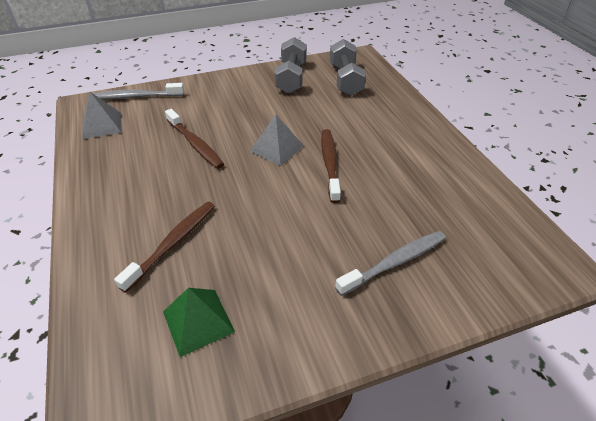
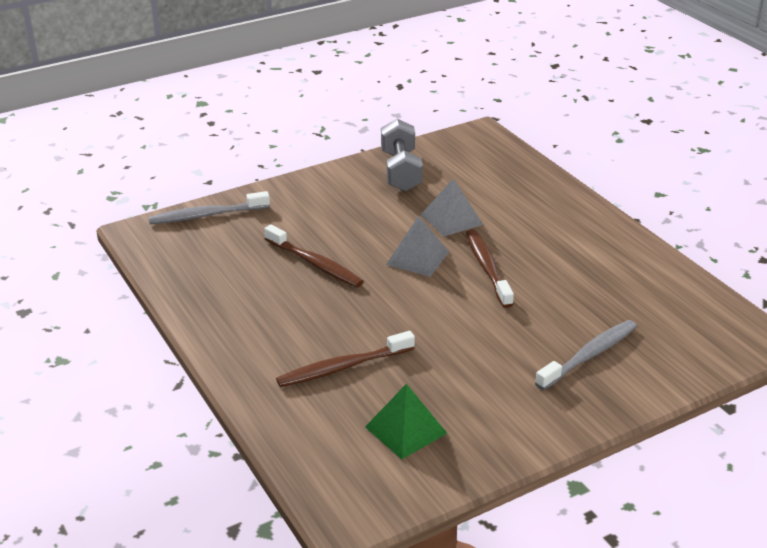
camera: 10 degrees left, 10 degrees down
(102, 125) = (182, 254): grey pyramid -> grey pyramid (452, 219)
(173, 243) = (343, 367): brown toothbrush -> brown toothbrush turned 135 degrees counterclockwise
(345, 80) = (472, 167): grey dumbbell -> none

